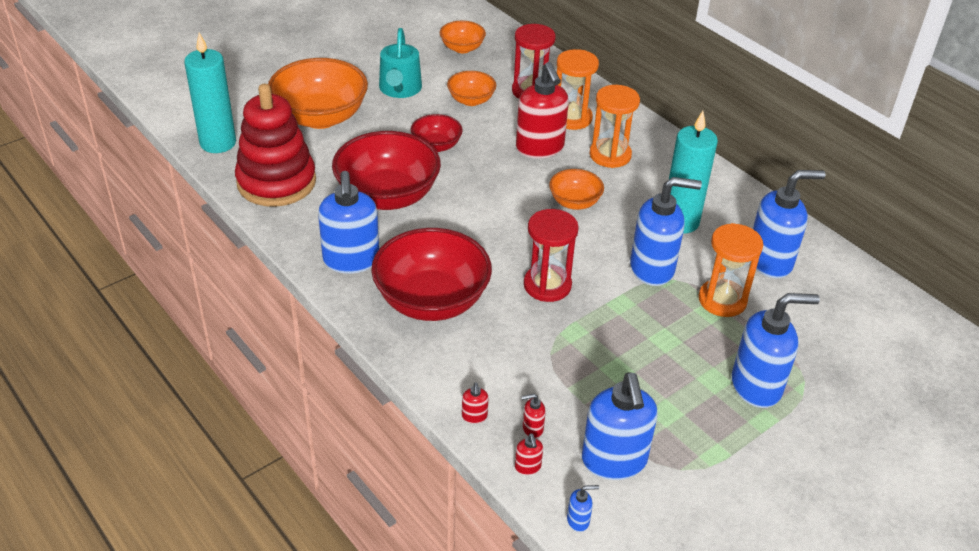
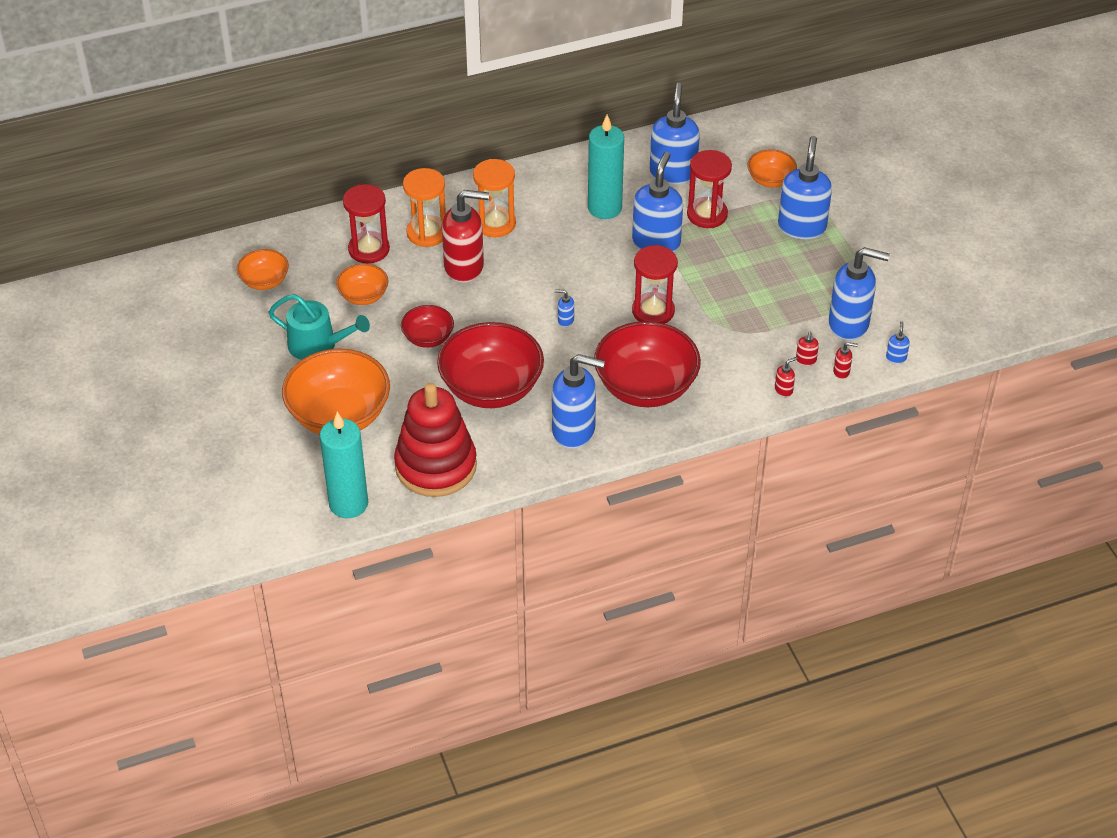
camera: 70 degrees left, 5 degrees up
(474, 416) = (783, 390): red soap dispenser -> red soap dispenser turned 45 degrees counterclockwise
(502, 225) = (565, 320): none -> blue soap dispenser
(574, 202) = (552, 265): orange bowl -> orange bowl (770, 180)
(722, 300) = (707, 214): orange hourglass -> red hourglass

